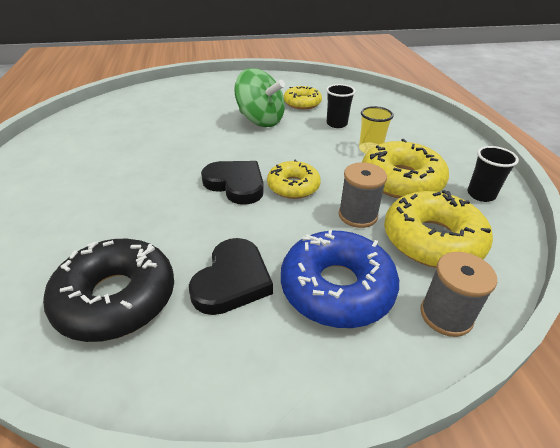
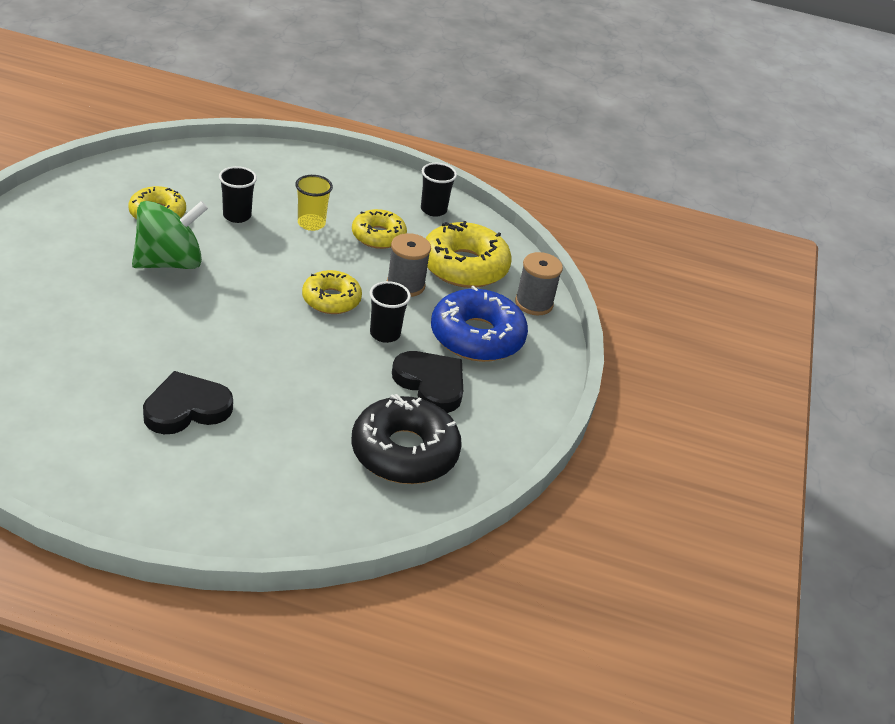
camera: 70 degrees left, 0 degrees up
(236, 184) = (295, 333): black heart -> black heart (186, 408)
(279, 227) = (385, 334): none -> black cup
(401, 180) = (378, 236): yellow donut -> yellow donut, size x0.62

